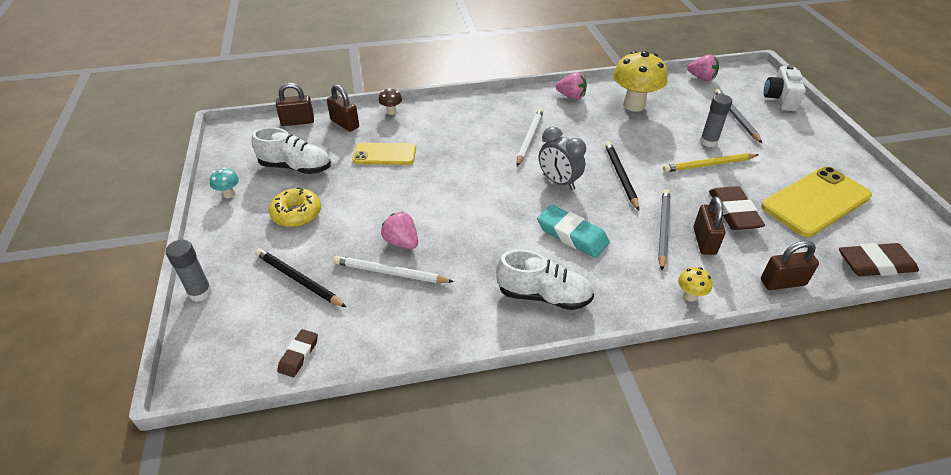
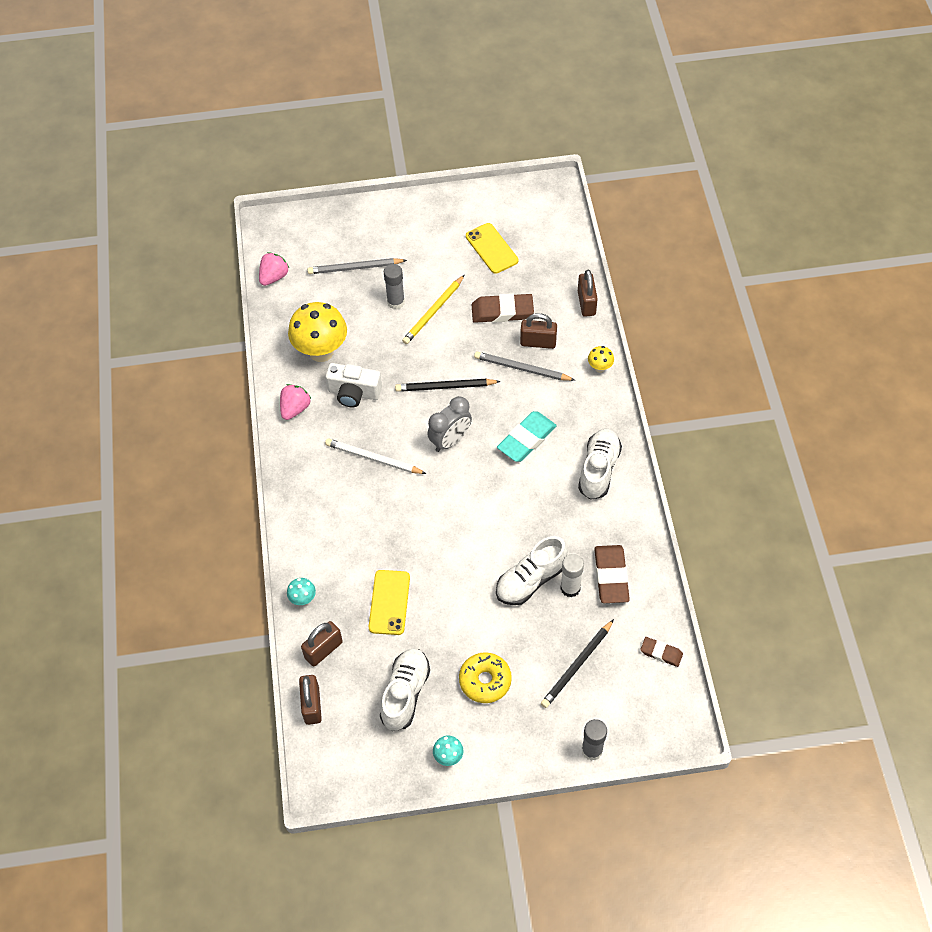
camera: 85 degrees left, 15 degrees up
(390, 273) = (570, 588): white pencil -> white glue stick
(391, 112) = (303, 599): brown mushroom -> turquoise mushroom
(401, 242) = (530, 580): pink strawberry -> white shoe
(708, 165) = (433, 312): yellow pencil -> yellow pencil turned 45 degrees clockwise
(780, 99) = (326, 221): white camera -> white camera (354, 393)
(815, 201) = (491, 248): yellow phone -> yellow phone, size x0.61
(875, 264) = (568, 237): brown eraser -> brown eraser (611, 576)

